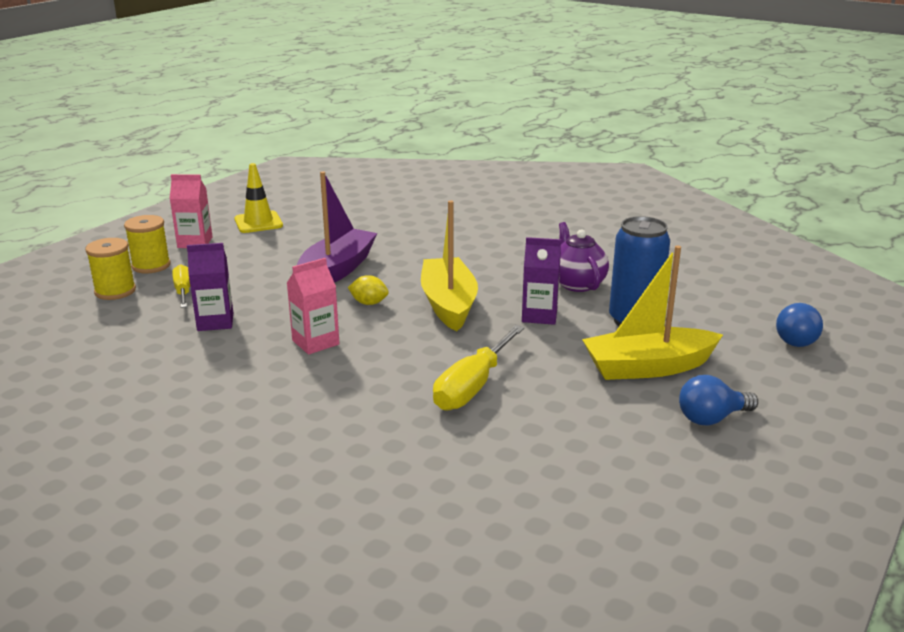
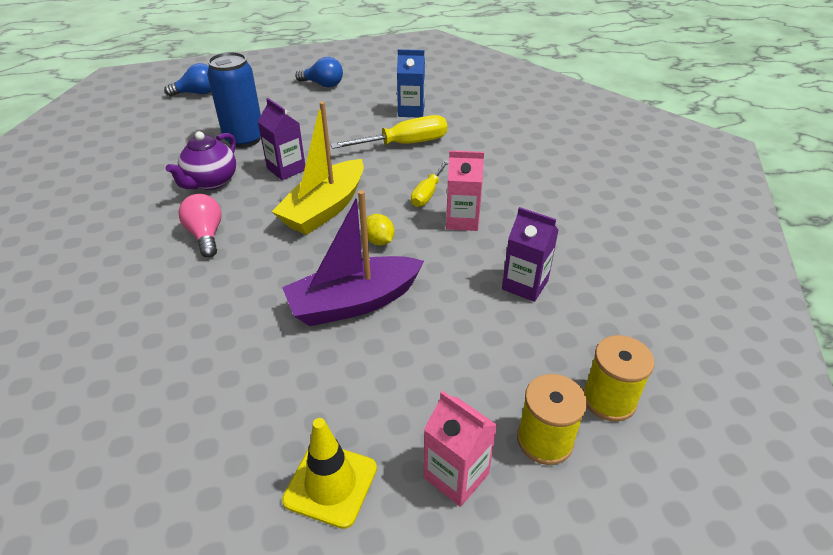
camera: 140 degrees left, 15 degrees up
(183, 291) = (531, 353): yellow screwdriver -> yellow screwdriver (427, 193)
(502, 259) = (206, 235): none -> pink light bulb
(534, 433) = (411, 111): none -> blue carton
(648, 367) = (298, 114): yellow boat -> none

